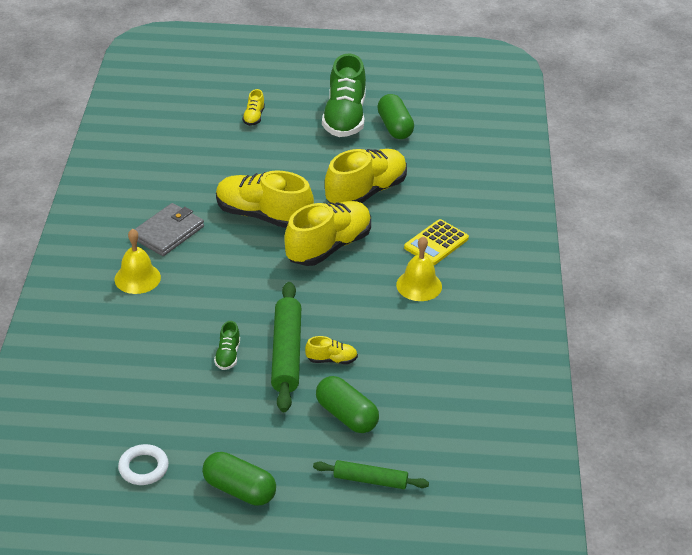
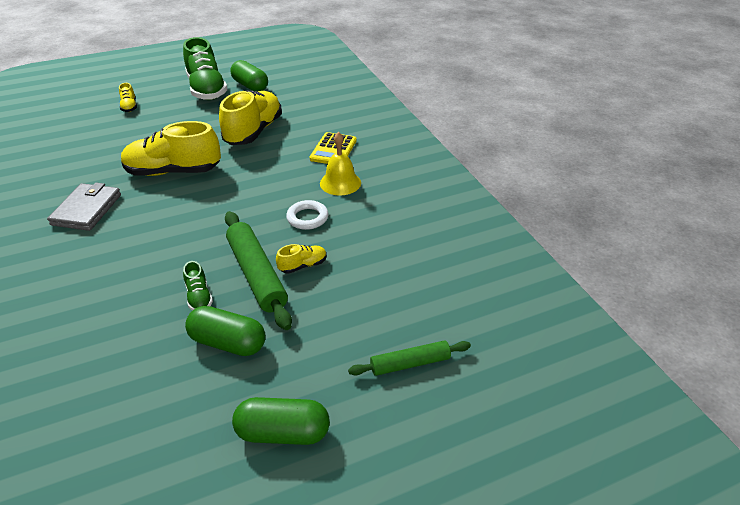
camera: 25 degrees left, 0 degrees up
(137, 278) = (70, 257): yellow bell -> none
(143, 468) = (158, 454): white ring -> white ring (307, 218)
(328, 247) = (245, 178): yellow shoe -> none
(346, 415) = (348, 310): green capsule -> green capsule (228, 342)

